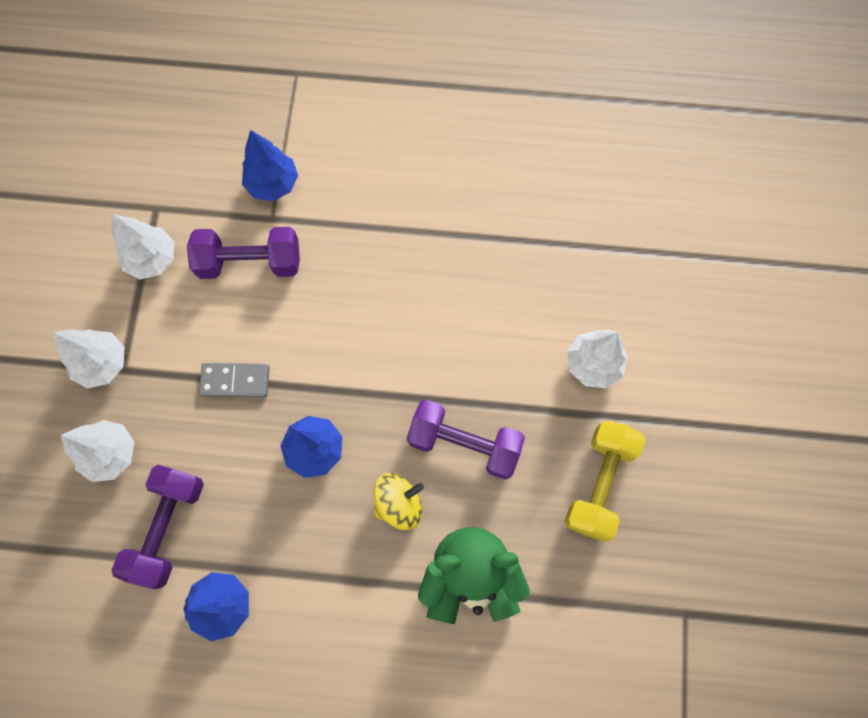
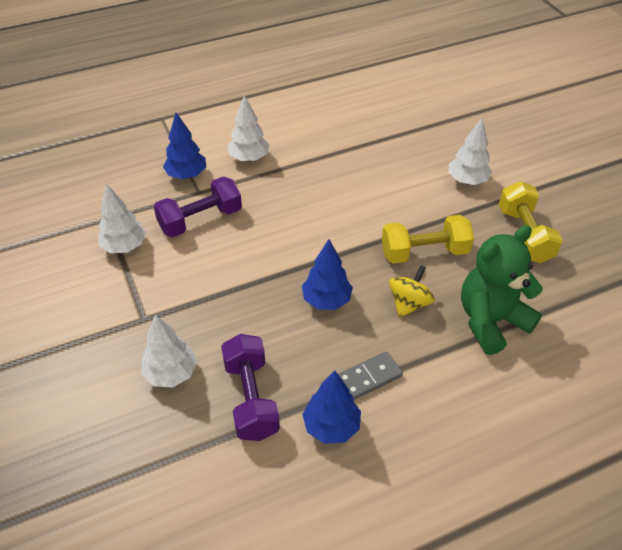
camera: 30 degrees left, 25 degrees down
(102, 363) = (126, 321): white tree -> white tree (249, 158)
(235, 381) = (238, 287): grey domino -> grey domino (368, 378)
(464, 443) = (424, 252): purple dumbbell -> yellow dumbbell

